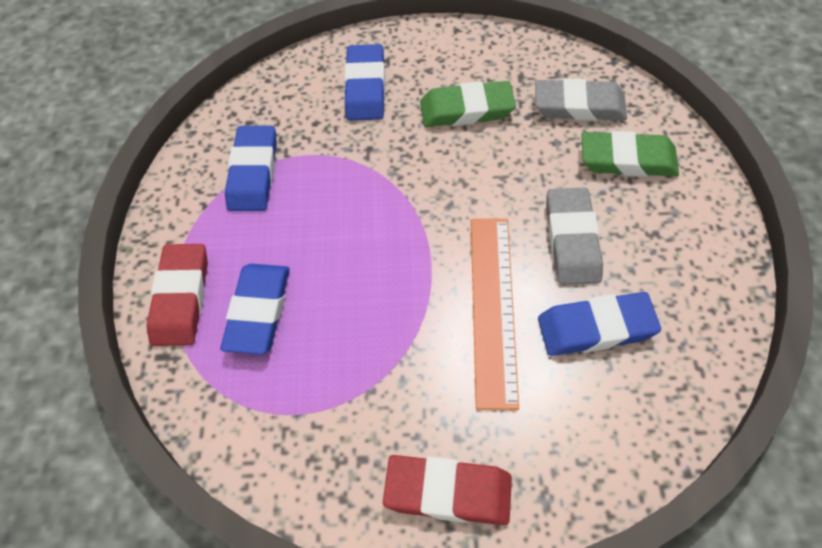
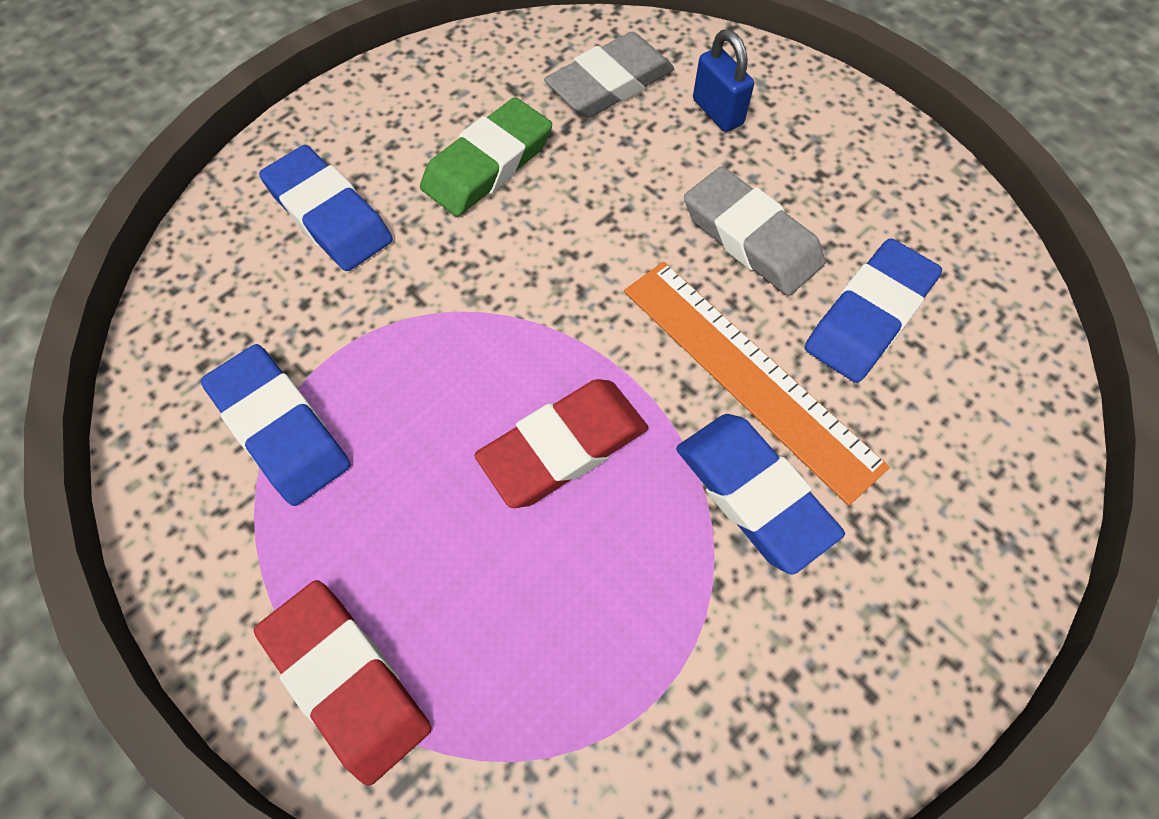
camera: 45 degrees left, 5 degrees up
(258, 311) = (477, 607): blue eraser -> blue eraser (753, 494)
(448, 492) = (916, 626): red eraser -> red eraser (563, 446)
(627, 159) = (717, 112): green eraser -> blue padlock

